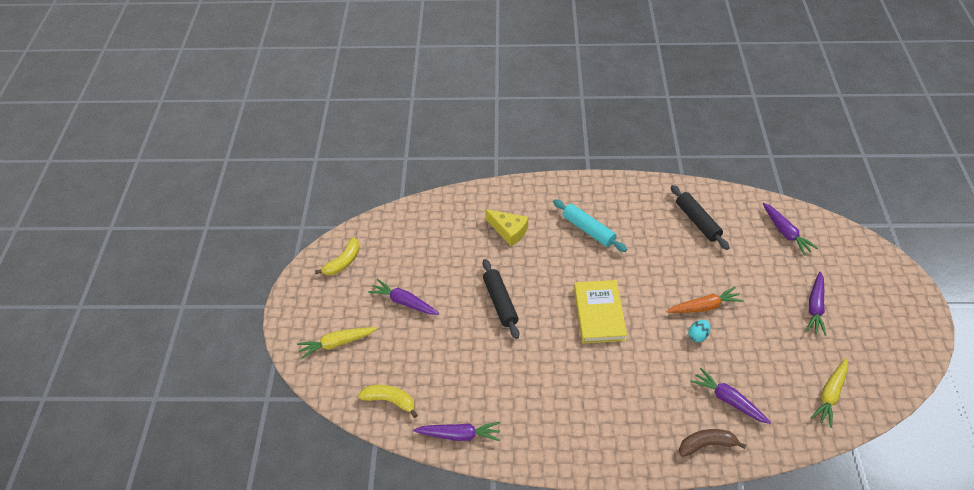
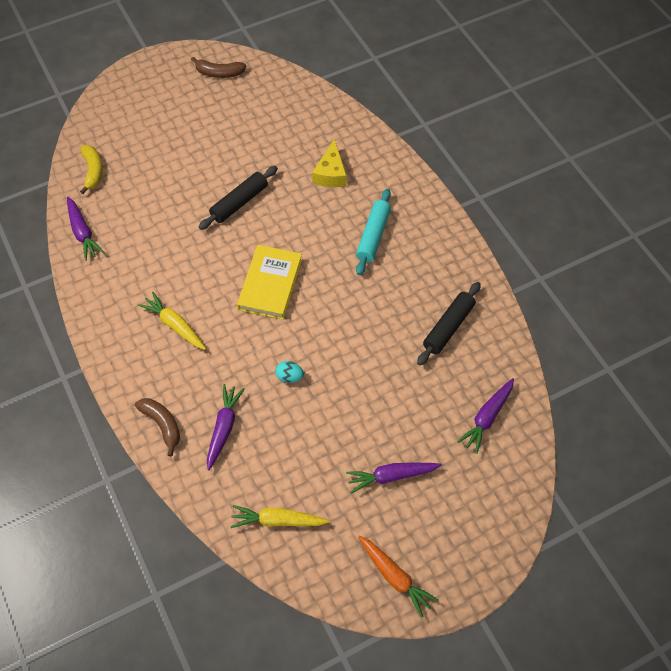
camera: 60 degrees right, 10 degrees up
(337, 343) = (131, 111): yellow carrot -> yellow carrot (174, 325)
(343, 262) = (219, 73): yellow banana -> brown banana
(404, 302) = (199, 134): purple carrot -> none
(599, 314) = (270, 284): yellow book -> yellow book turned 45 degrees counterclockwise
(704, 307) = (331, 370): orange carrot -> orange carrot (395, 577)

